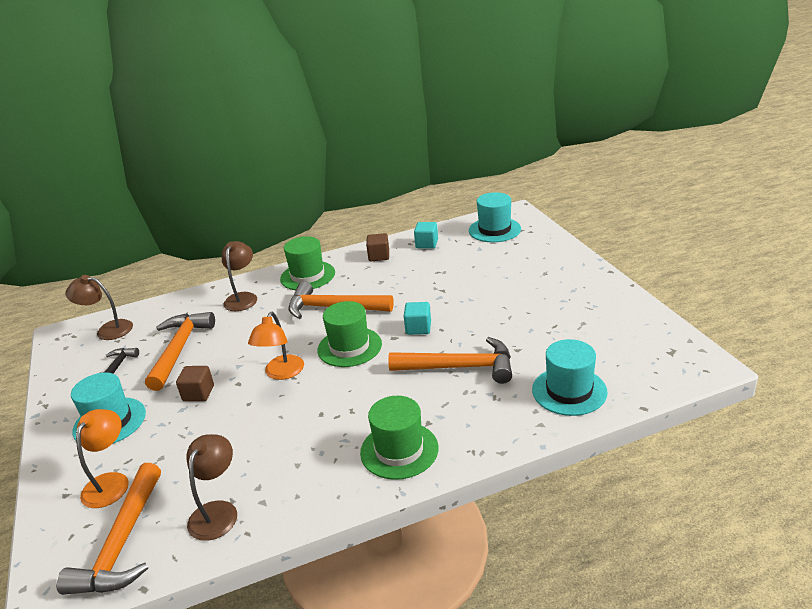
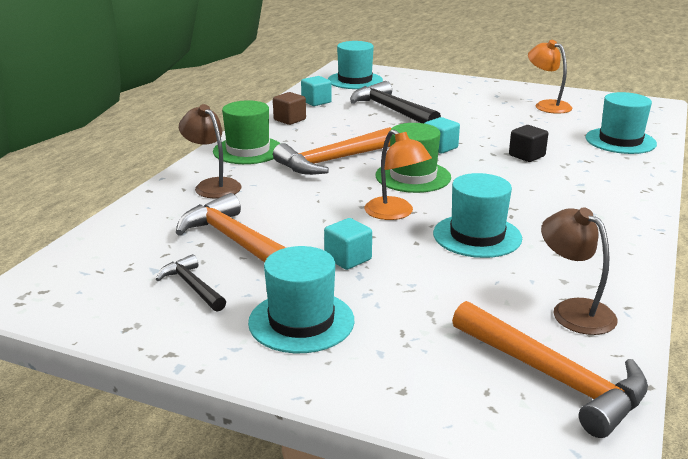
camera: 50 degrees left, 5 degrees down
(108, 330) = (88, 266): brown lamp -> none
(110, 482) = (426, 354): orange lamp -> orange lamp (547, 105)
(198, 393) = (348, 259): brown cube -> turquoise cube
(285, 420) = (477, 236): none -> turquoise hat
(399, 450) = (602, 211): green hat -> none
(459, 274) = (391, 110): none -> black hammer
(460, 367) = (526, 156): orange hammer -> black cube

